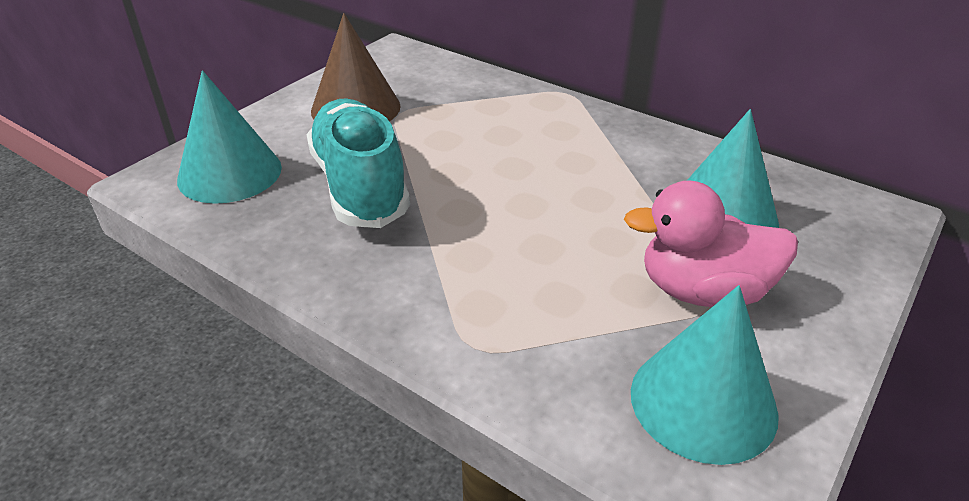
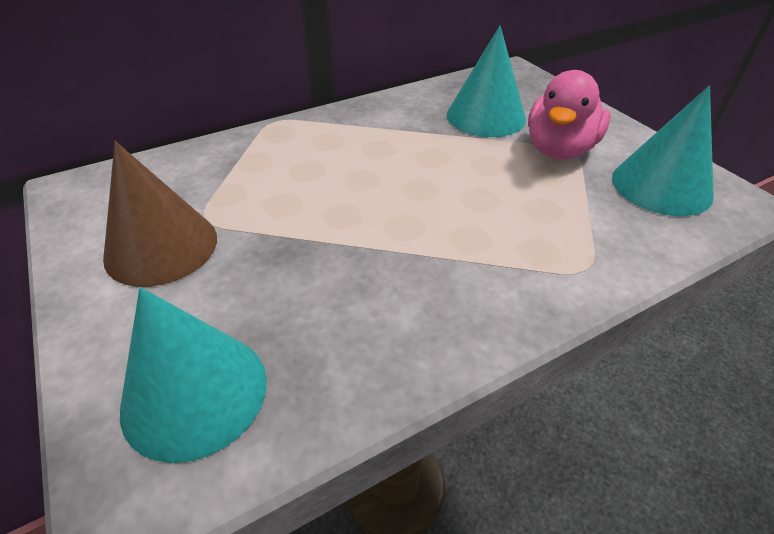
camera: 65 degrees left, 5 degrees up
(360, 185) = (316, 280): turquoise shoe -> none

